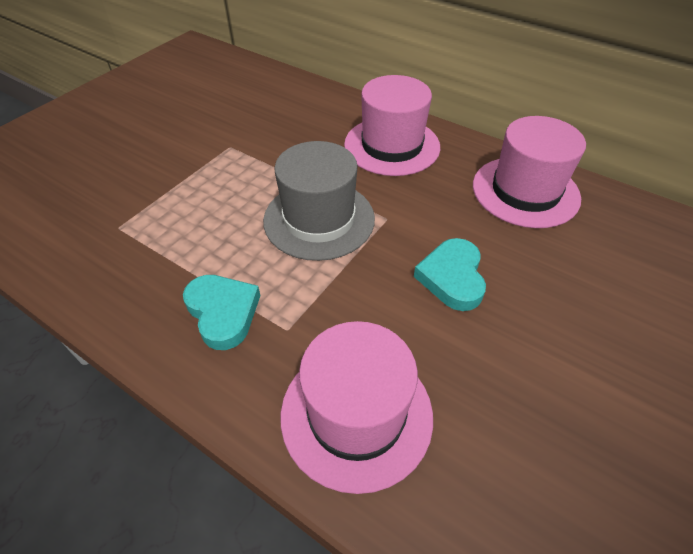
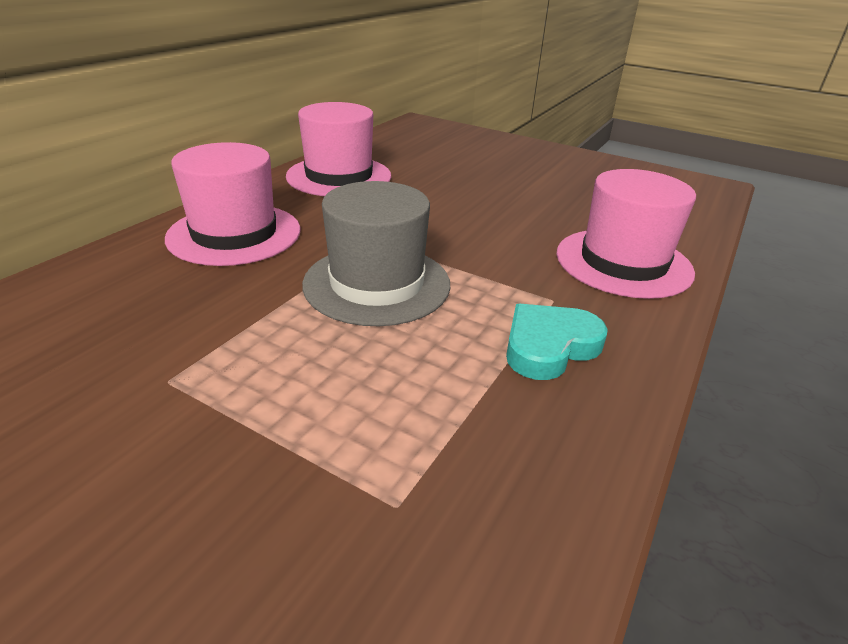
camera: 95 degrees left, 15 degrees down
(452, 277) = (458, 215): turquoise heart -> none

